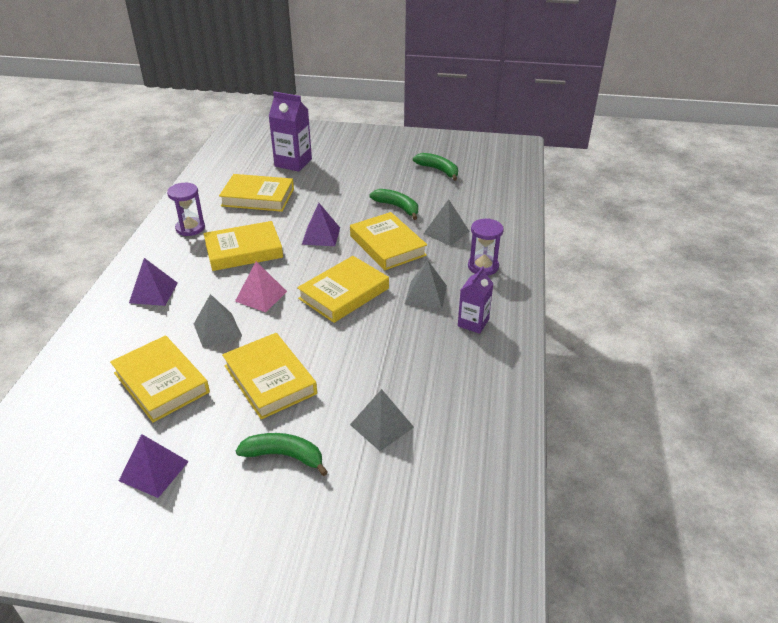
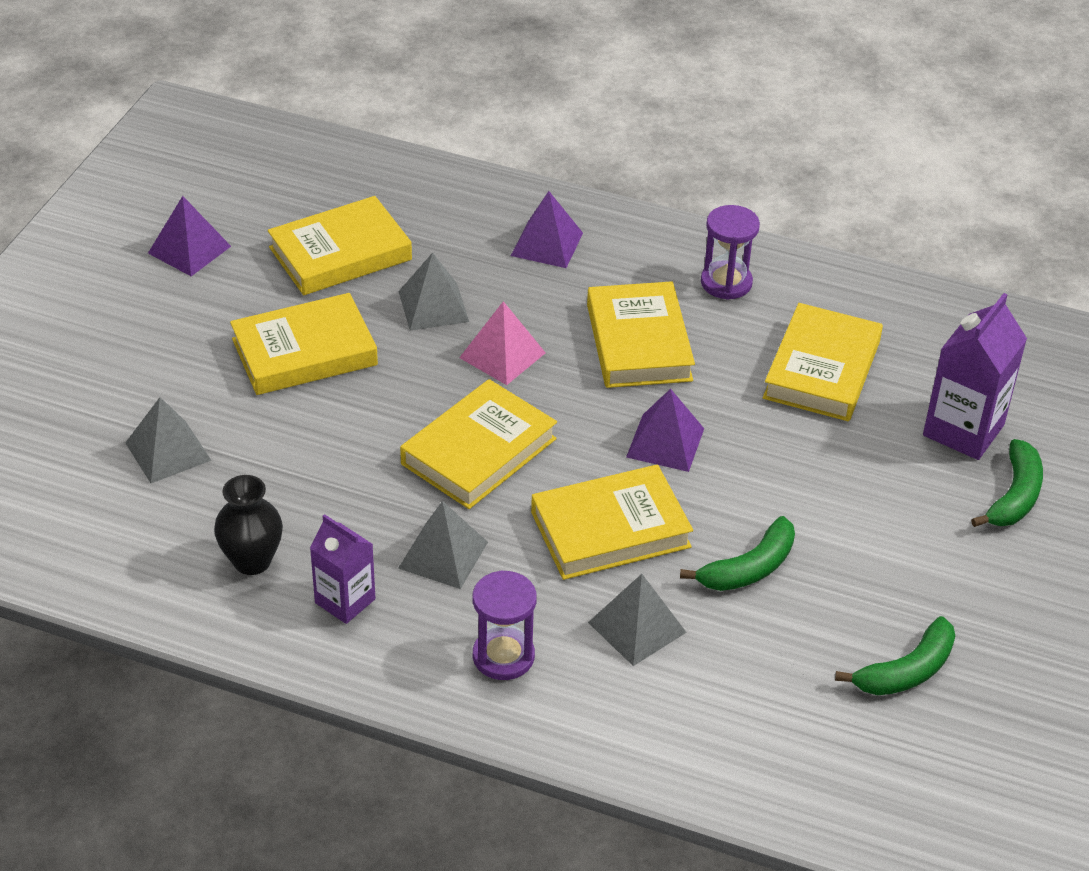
camera: 100 degrees right, 5 degrees up
(284, 456) = (160, 355): green banana -> green banana (1014, 496)
(344, 293) = (478, 451): yellow book -> yellow book turned 75 degrees clockwise
(460, 364) = (252, 561): none -> black vase

